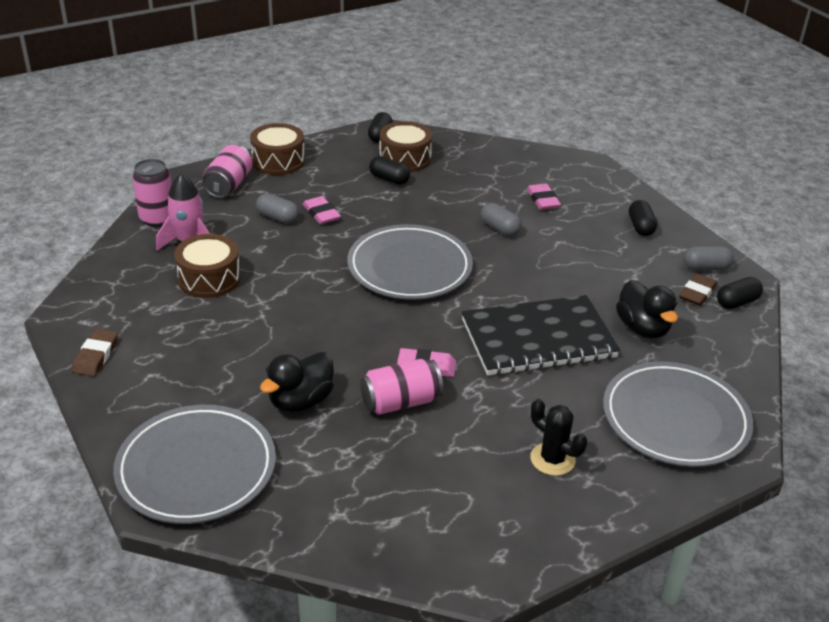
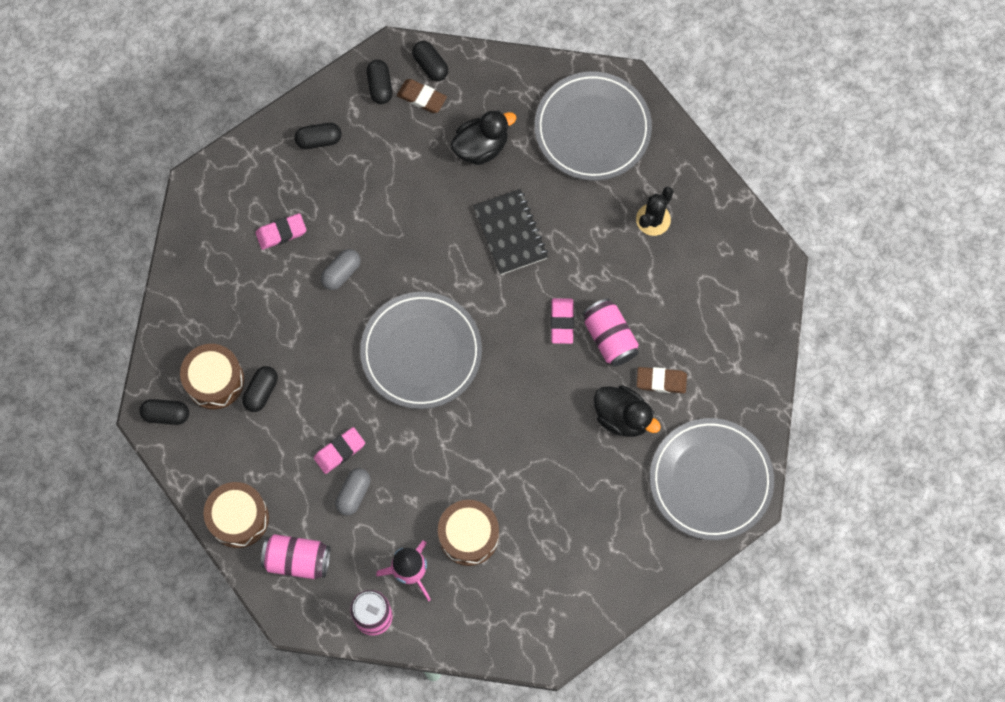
camera: 95 degrees left, 35 degrees up
(96, 356) = (596, 603): brown eraser -> brown eraser (661, 381)
(538, 339) = (510, 233): black notebook -> black notebook, size x0.65
(706, 267) = (380, 86): grey capsule -> black capsule

